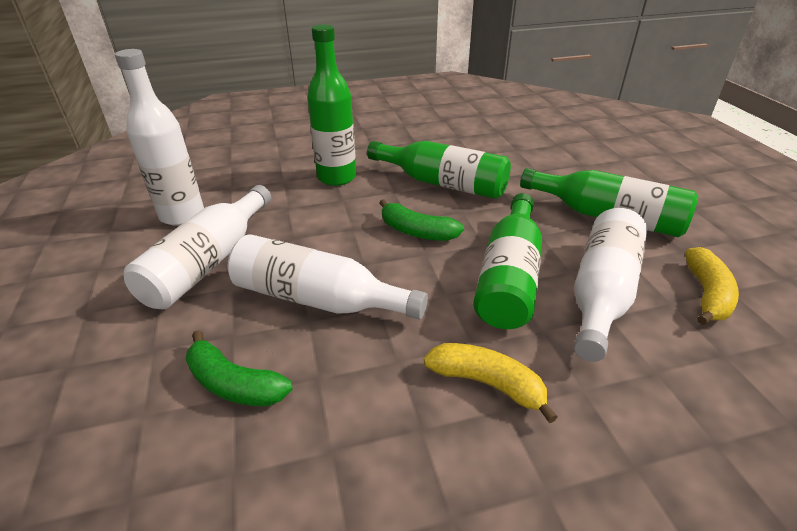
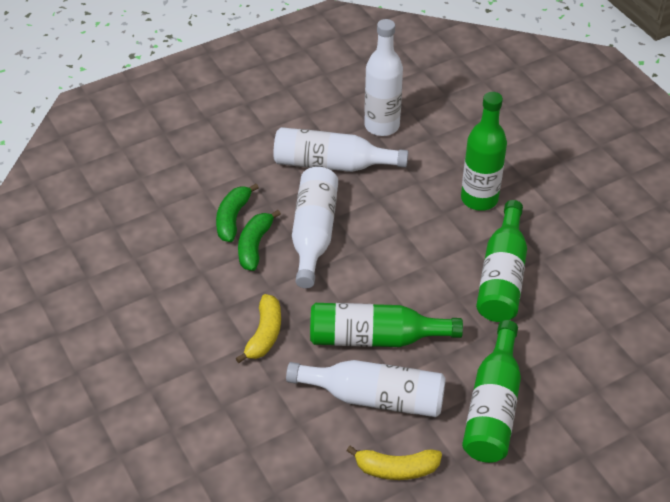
camera: 75 degrees right, 10 degrees up
(416, 232) = (414, 271): green banana -> green banana (255, 246)

